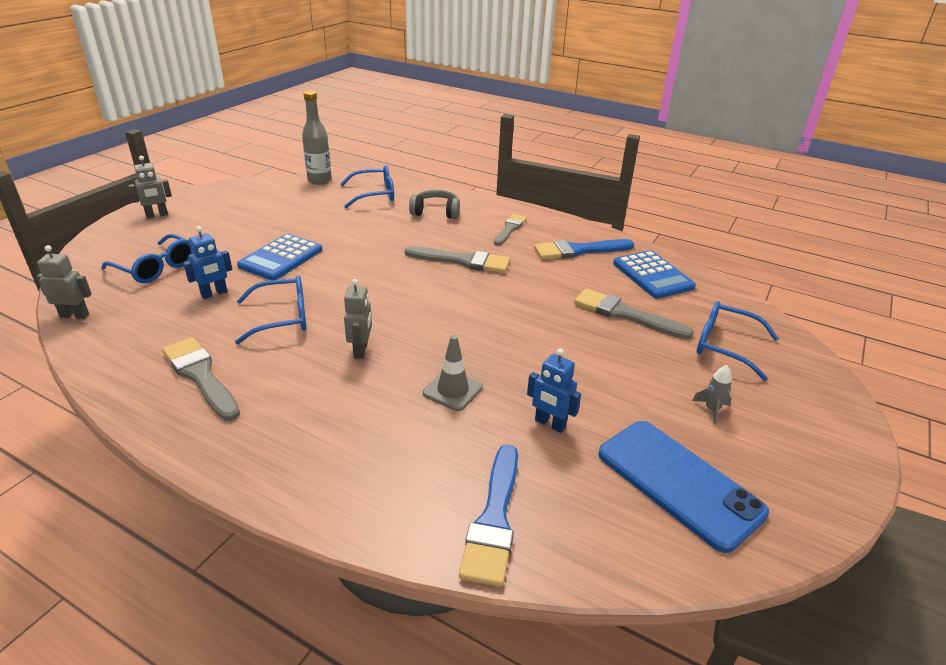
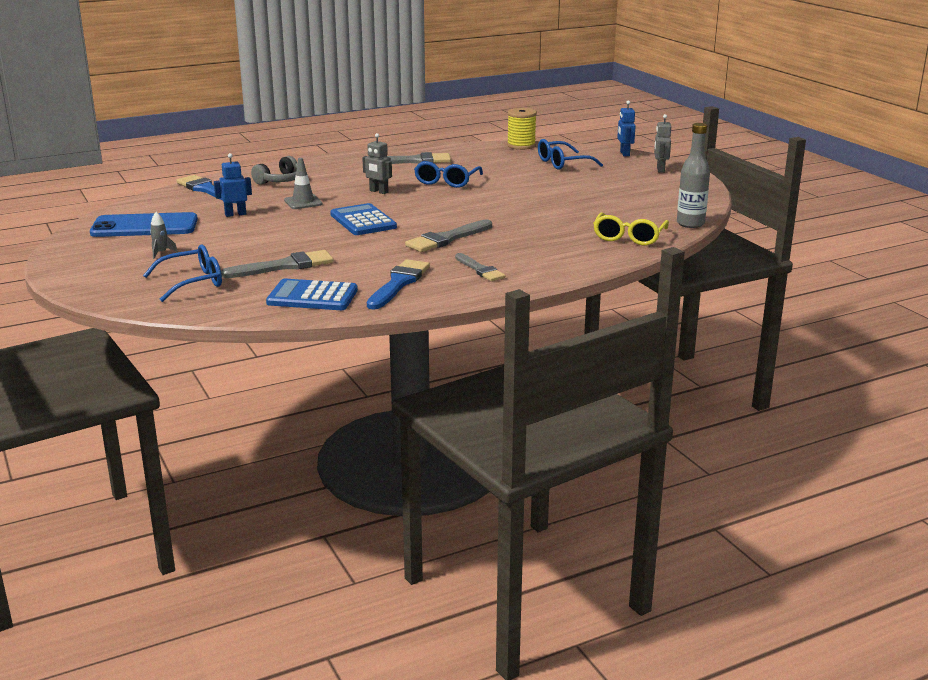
camera: 125 degrees right, 10 degrees down
(74, 315) = (521, 145): grey robot -> yellow spool
(214, 294) = (504, 171): blue robot -> blue robot (624, 154)
(281, 258) = (534, 191): blue calculator -> blue calculator (363, 221)
(375, 194) = (629, 237): blue glasses -> yellow glasses
(436, 212) = (556, 251): grey headphones -> grey headphones (280, 181)

